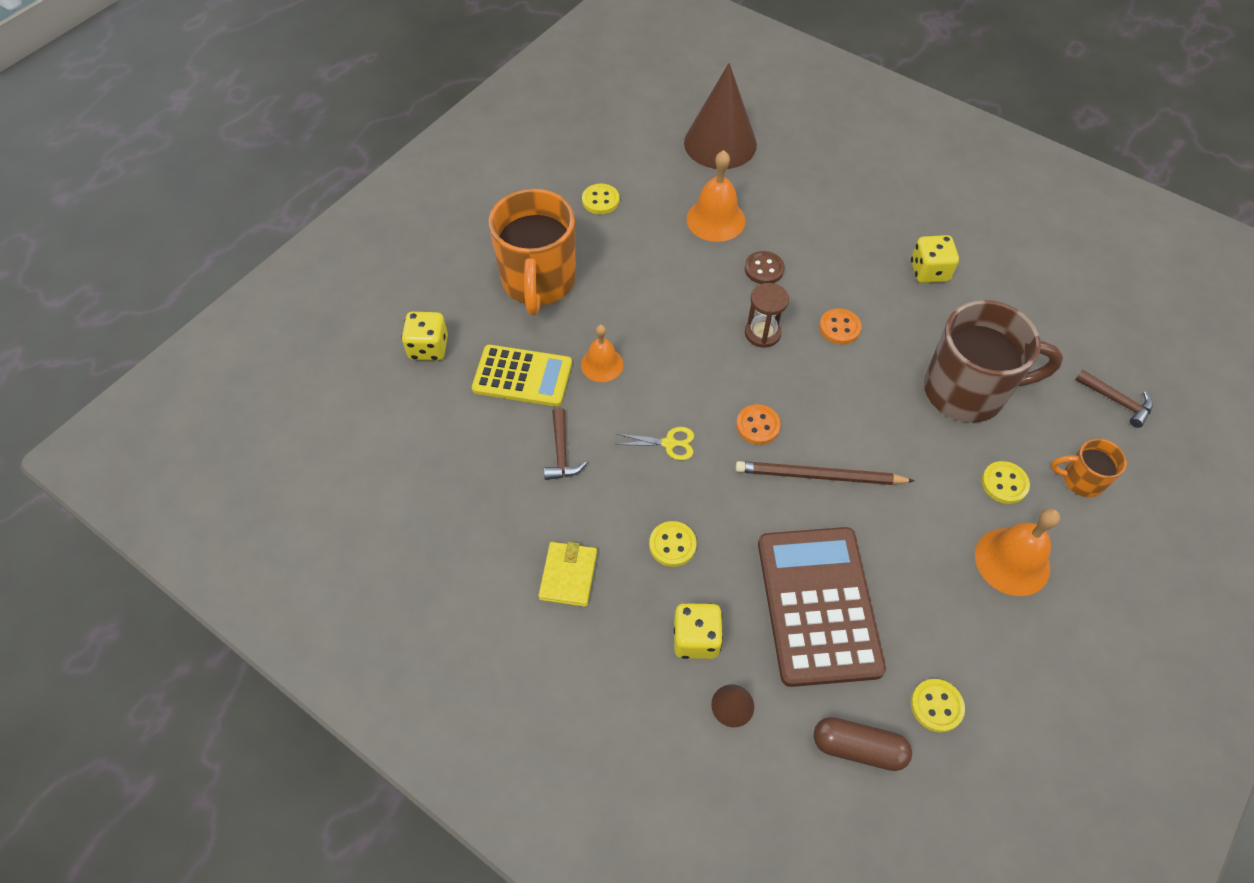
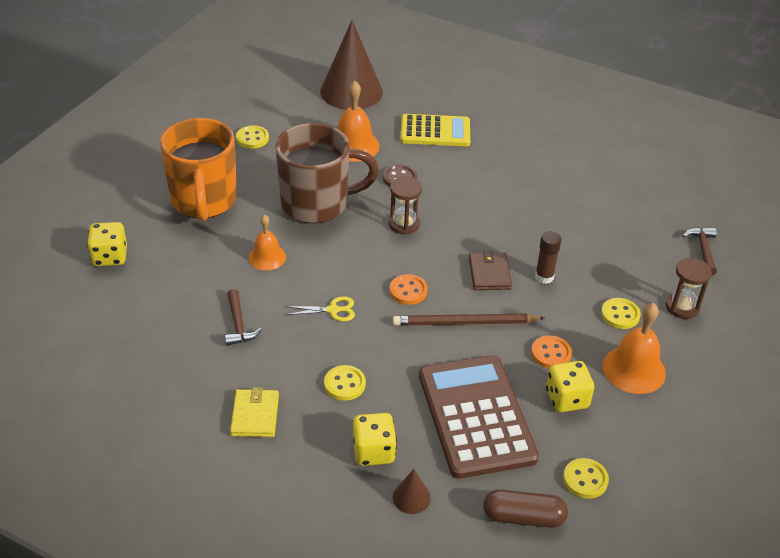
camera: 10 degrees left, 15 degrees down
(522, 376) = (197, 271): yellow calculator -> yellow calculator (435, 131)
(839, 327) = (469, 215): orange button -> orange button (551, 353)
(855, 411) = (489, 274): none -> brown wallet
(919, 422) = (544, 277): none -> brown glue stick
(929, 271) = (538, 170): yellow dice -> yellow dice (566, 399)
(967, 391) = (581, 252): brown mug -> brown mug (317, 204)
(1081, 480) = (682, 307): orange mug -> brown hourglass
(1117, 401) = (703, 249): brown hammer -> brown hammer turned 120 degrees counterclockwise

